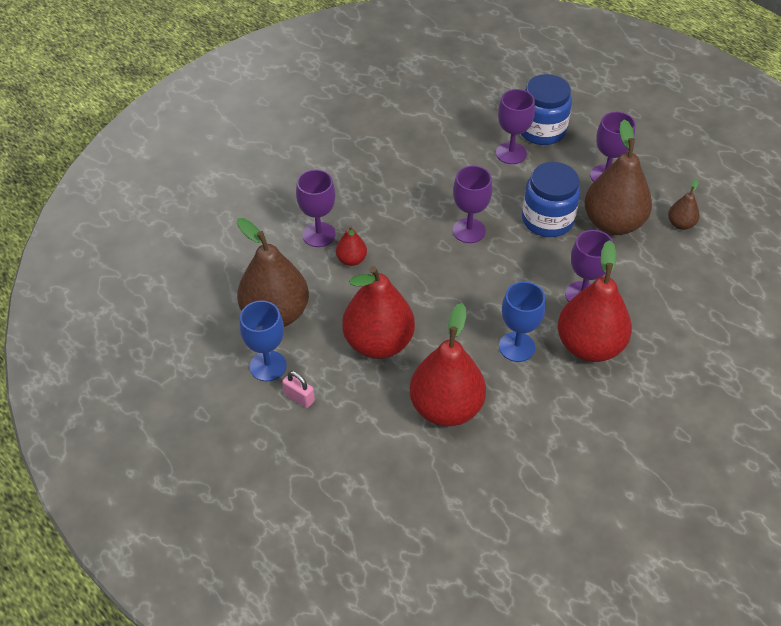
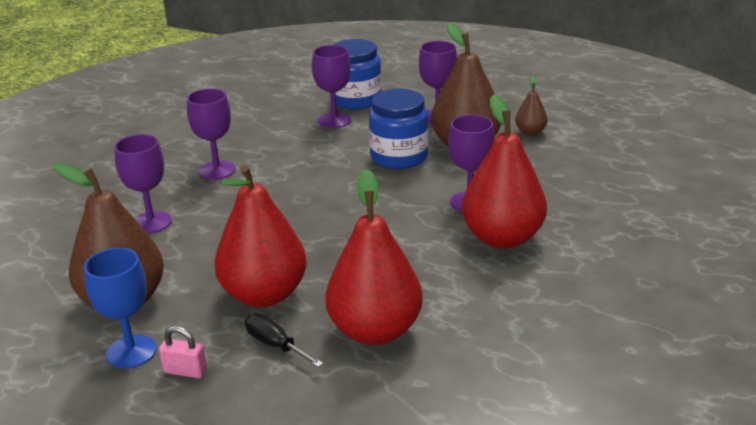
camera: 20 degrees left, 20 degrees down
(351, 260) = (199, 233): red pear -> none
(369, 396) = (275, 345): none -> black screwdriver
(469, 231) = (321, 182): purple goblet -> purple goblet (217, 170)
(517, 347) = (425, 258): blue goblet -> none

